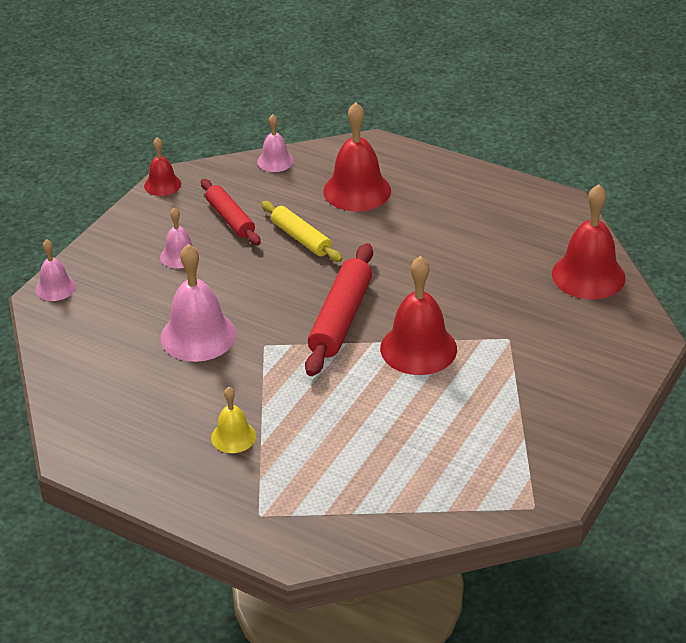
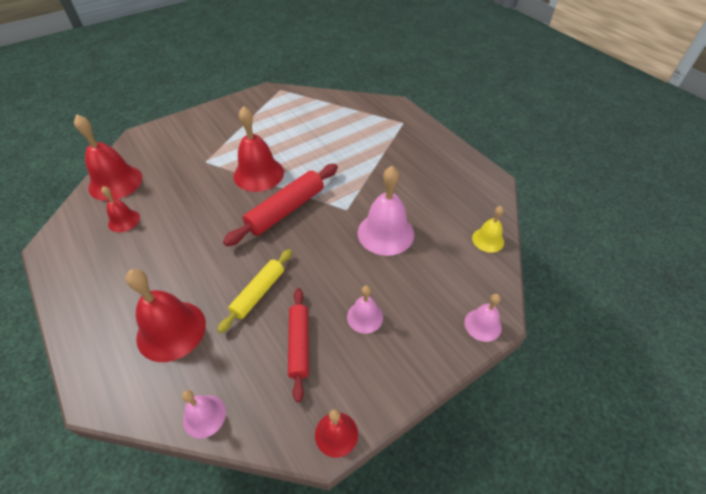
camera: 155 degrees left, 10 degrees up
(233, 437) = (396, 161): yellow bell -> yellow bell (488, 240)
(301, 238) = (258, 293): yellow rolling pin -> yellow rolling pin turned 45 degrees clockwise
(519, 245) = (124, 220): none -> red bell

